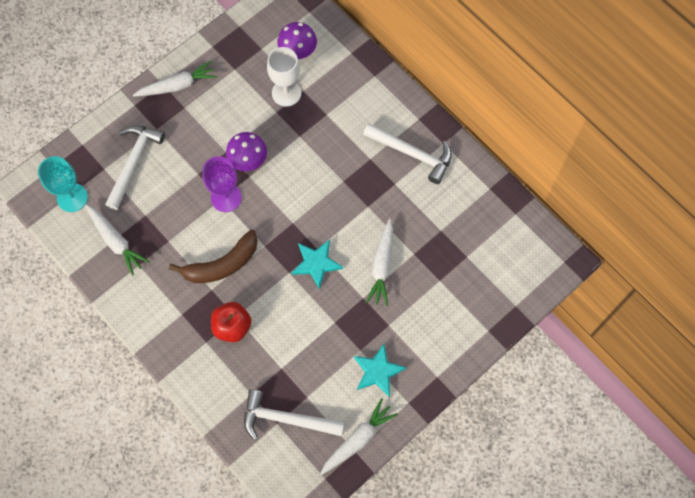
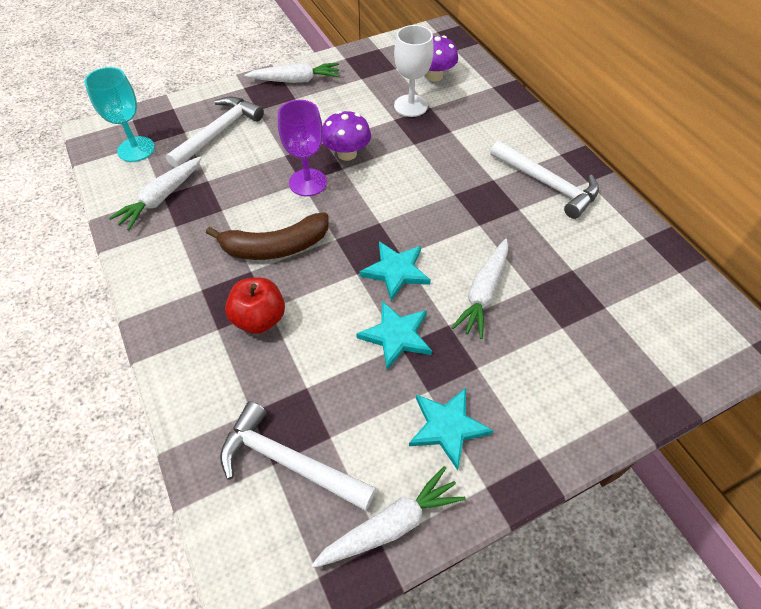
camera: 15 degrees right, 15 degrees down
(116, 242) = (161, 198): white carrot -> white carrot turned 60 degrees clockwise
(330, 315) = (396, 336): none -> turquoise star

